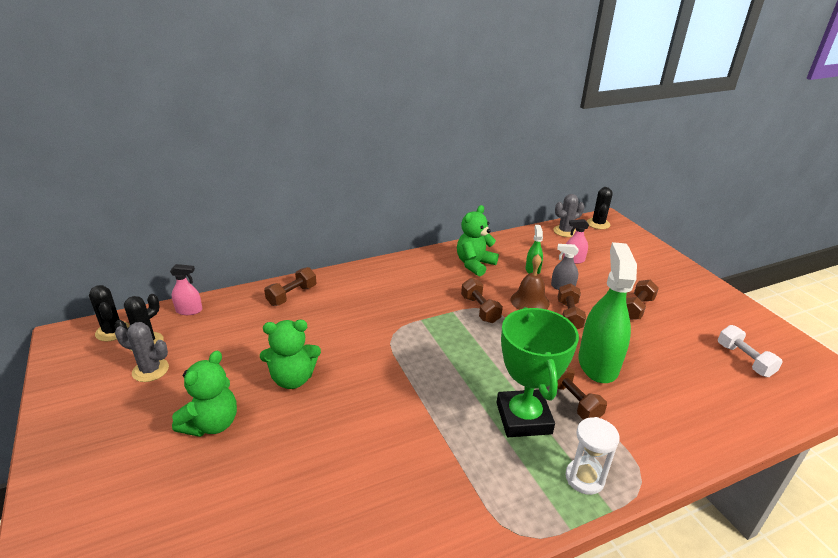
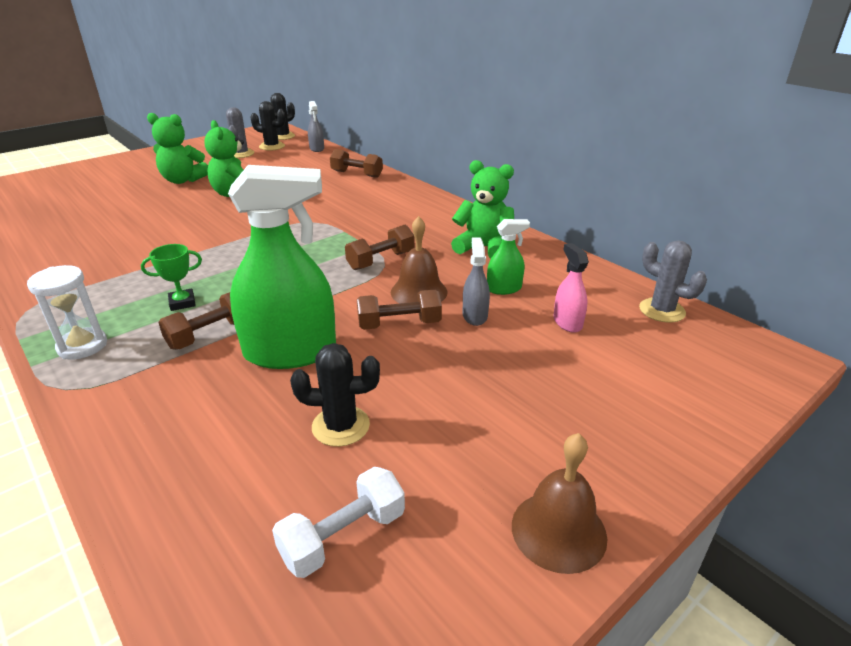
camera: 75 degrees right, 0 degrees up
(189, 310) = (317, 149): pink spray bottle -> grey spray bottle
(523, 418) = (182, 303): green trophy -> green trophy, size x0.43
(598, 224) = (739, 345): black cactus -> black cactus (340, 426)
(636, 308) = (456, 391): brown dumbbell -> none
(725, 303) = (558, 530): none -> brown bell

